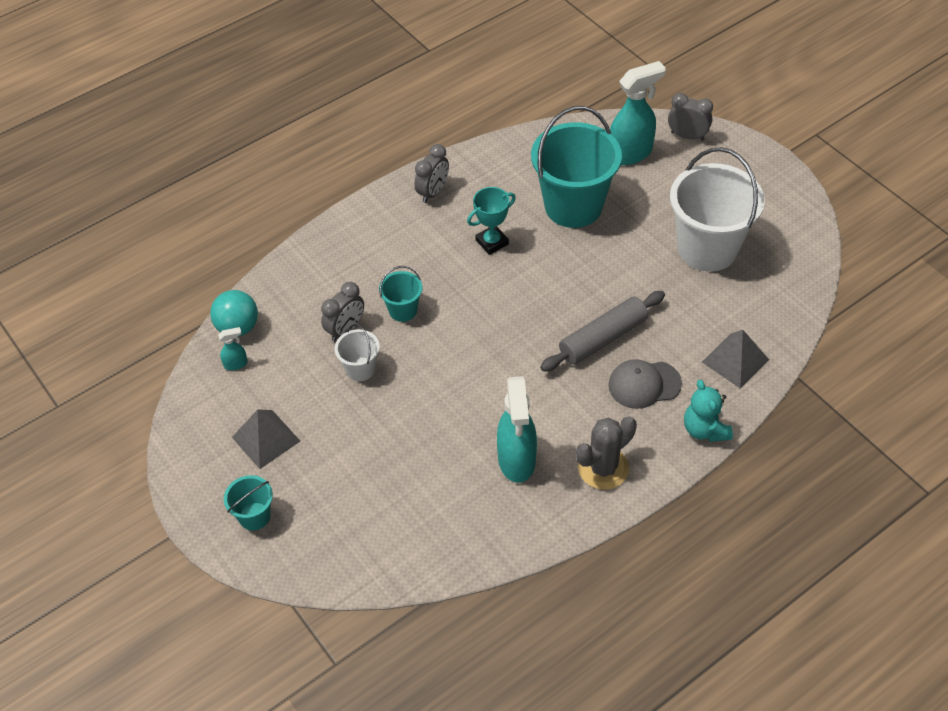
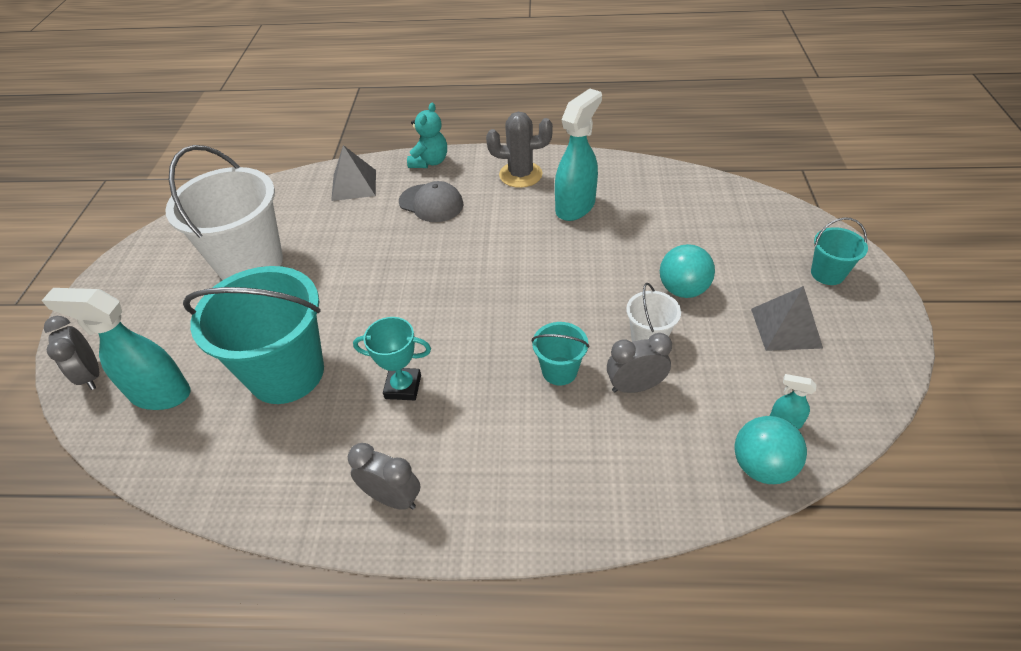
camera: 140 degrees left, 5 degrees down
(362, 427) = (682, 289): none -> turquoise ball
(433, 192) = (392, 498): grey clock -> grey clock turned 45 degrees clockwise
(603, 338) = (418, 246): grey rolling pin -> none

